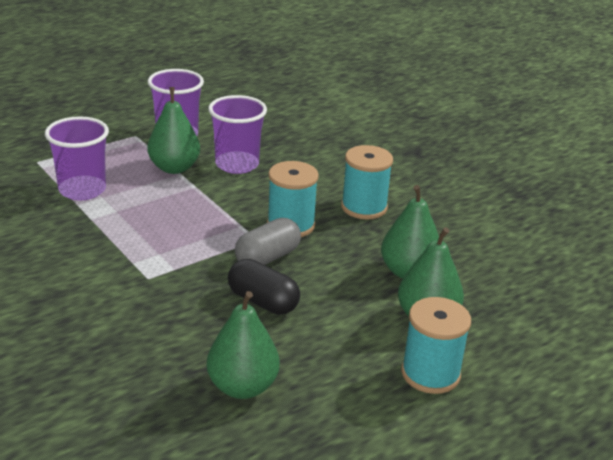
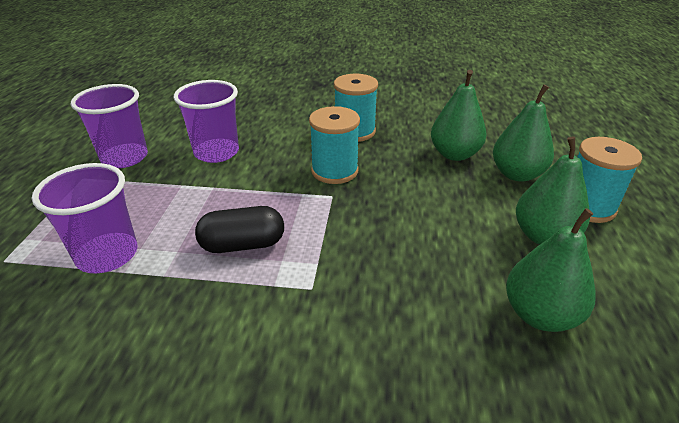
camera: 45 degrees left, 5 degrees up
(174, 168) = (168, 183): green pear -> green pear (543, 236)
(263, 302) = (423, 238): black capsule -> black capsule (243, 245)
(267, 257) = (364, 203): grey capsule -> none

